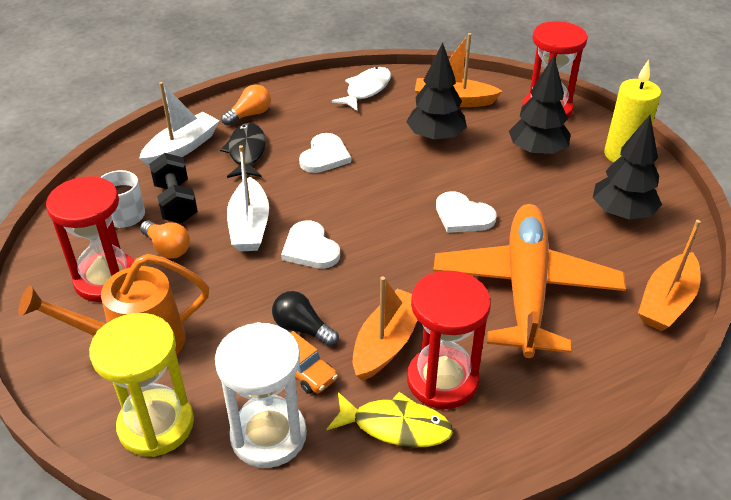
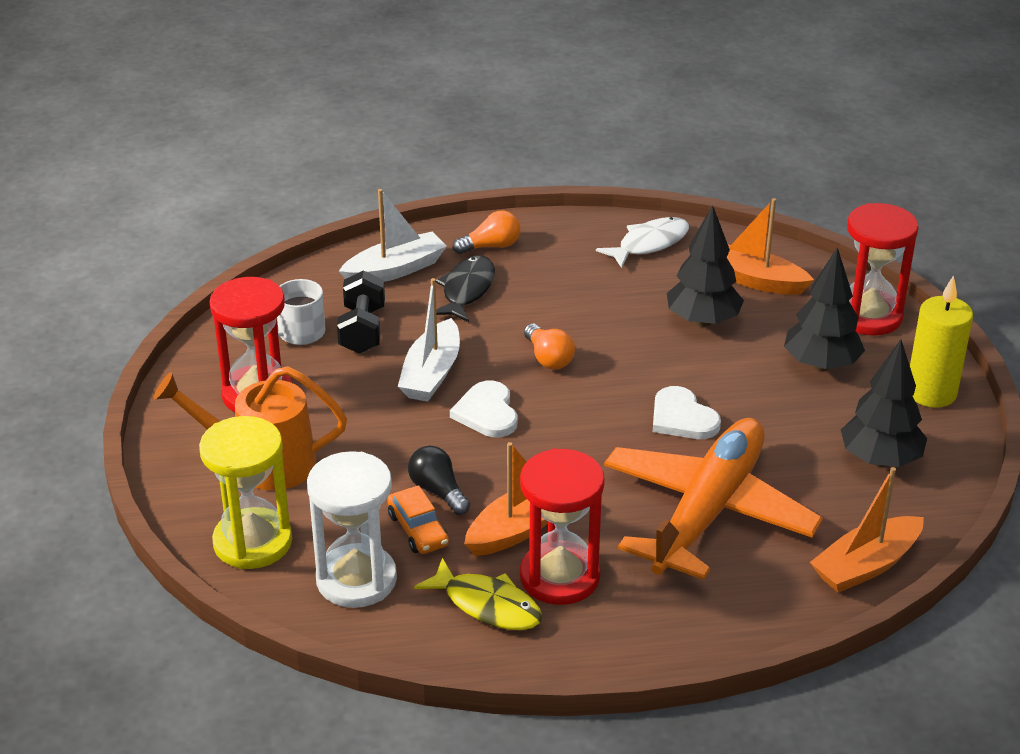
camera: 20 degrees right, 5 degrees down
(167, 248) = (333, 377): orange light bulb -> orange light bulb (548, 358)
(324, 156) = (555, 314): white heart -> none

